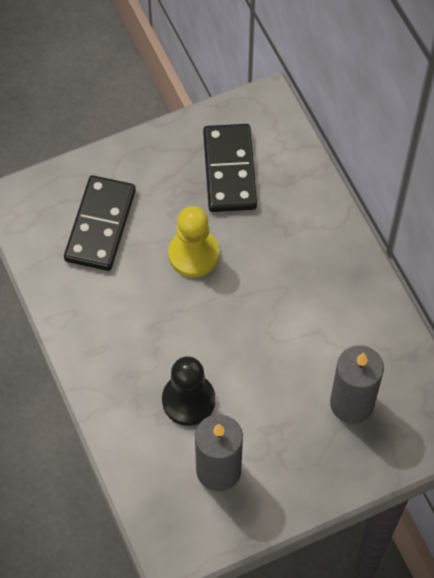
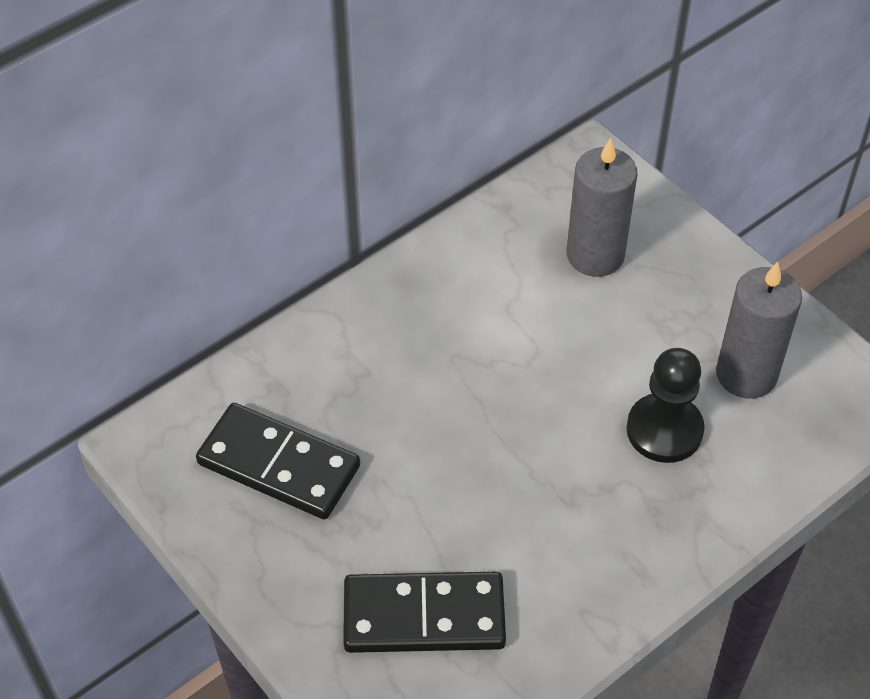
camera: 105 degrees left, 10 degrees down
(193, 254) = (436, 477): yellow pawn -> none
(229, 170) = (278, 465): black domino -> black domino turned 45 degrees clockwise

